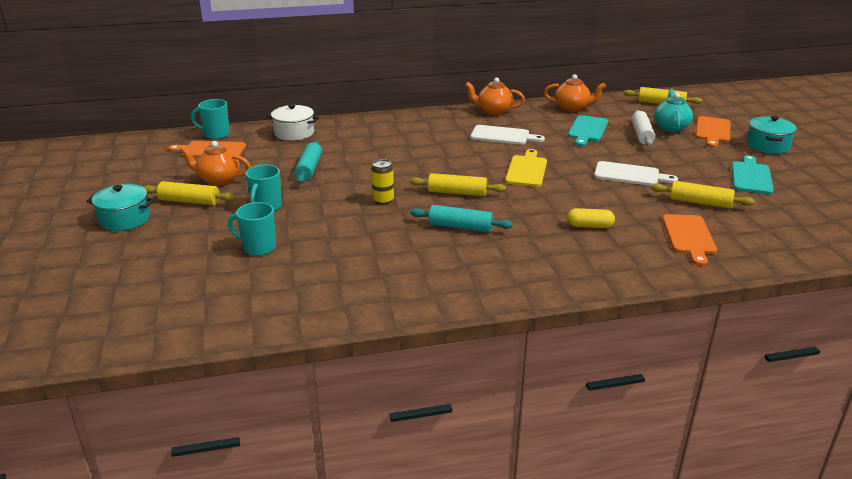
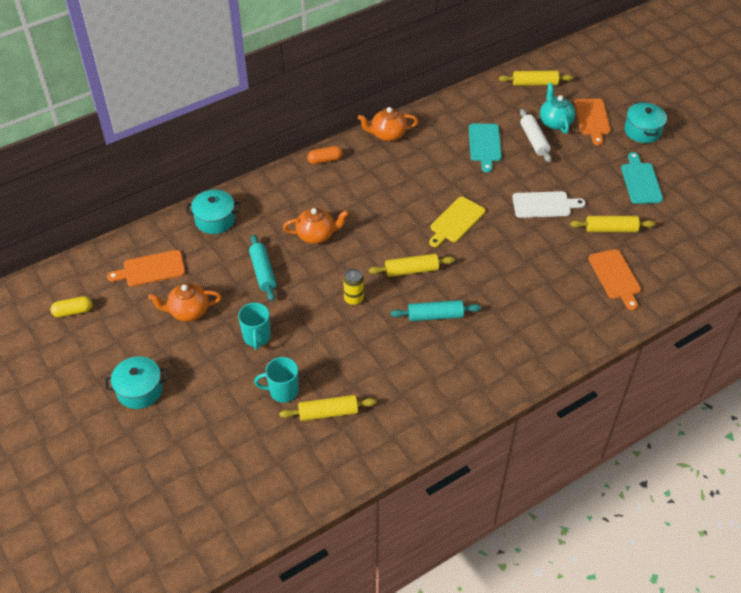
camera: 20 degrees left, 20 degrees up
(189, 201) = (182, 349): yellow rolling pin -> yellow rolling pin (328, 412)
(216, 134) = (138, 242): turquoise mug -> none
(294, 133) = (215, 220): white pot -> turquoise pot
(423, 116) = (325, 160): none -> orange capsule
(503, 136) = (413, 173): white cutting board -> none
(526, 170) = (456, 221): yellow cutting board -> yellow cutting board turned 135 degrees counterclockwise
(572, 108) = (458, 111): orange teapot -> orange teapot (316, 235)
(589, 226) = (536, 285): yellow capsule -> yellow capsule (73, 311)

